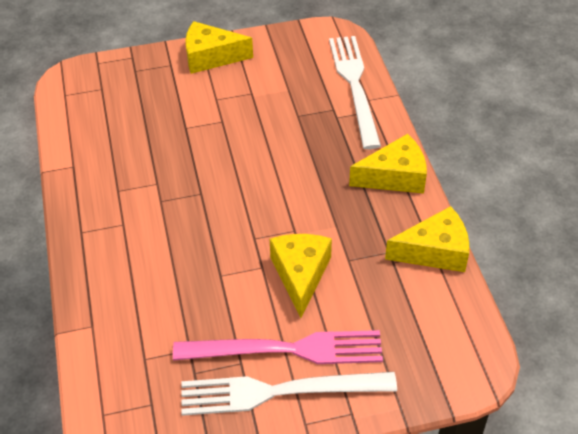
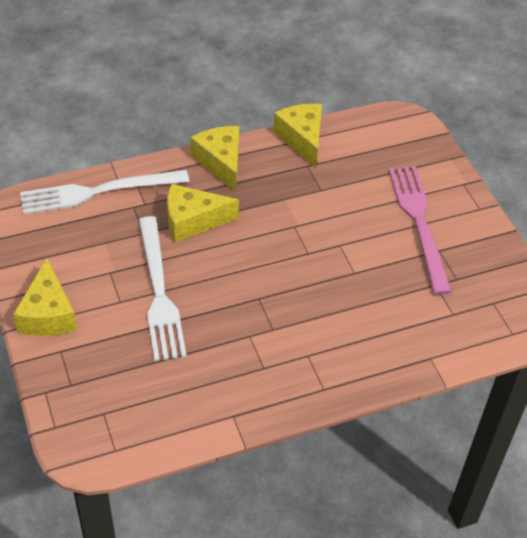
camera: 100 degrees left, 0 degrees up
(280, 391) = (457, 224): white fork -> white fork (159, 292)
(300, 275) = (343, 219): yellow cheese -> yellow cheese (193, 220)

